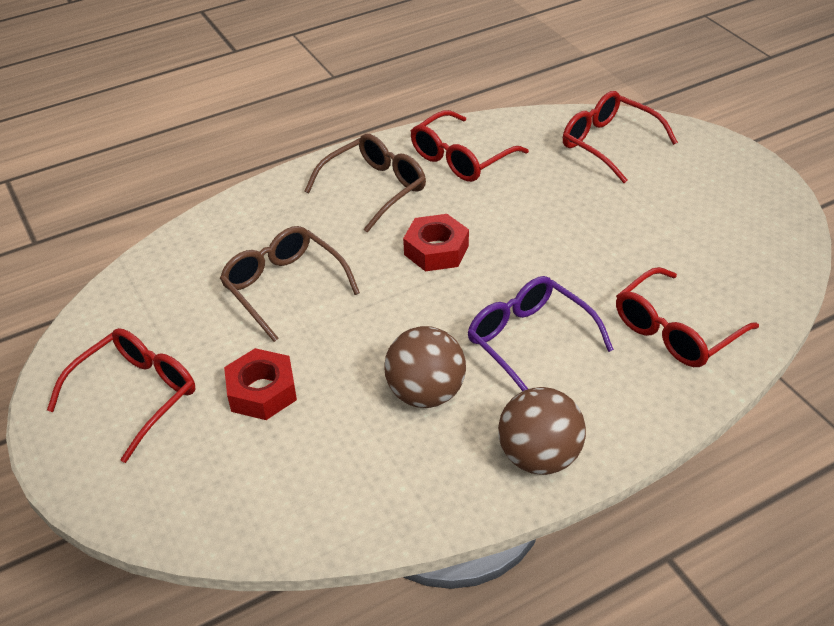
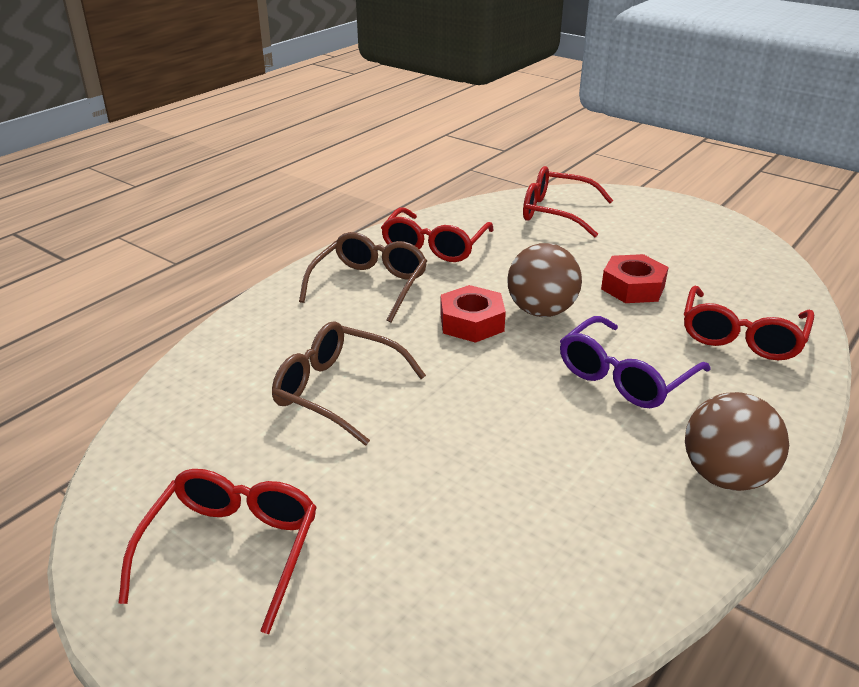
camera: 25 degrees left, 10 degrees down
(262, 391) = (387, 500): red nut -> red nut (633, 287)
(426, 393) = (566, 450): brown ball -> brown ball (541, 311)
(529, 341) = (624, 377): purple glasses -> purple glasses turned 75 degrees counterclockwise

